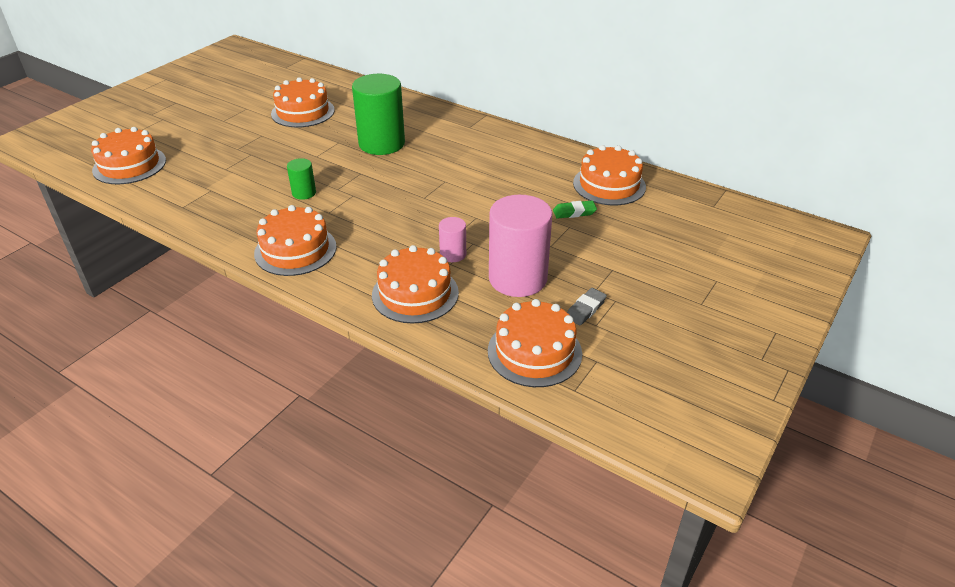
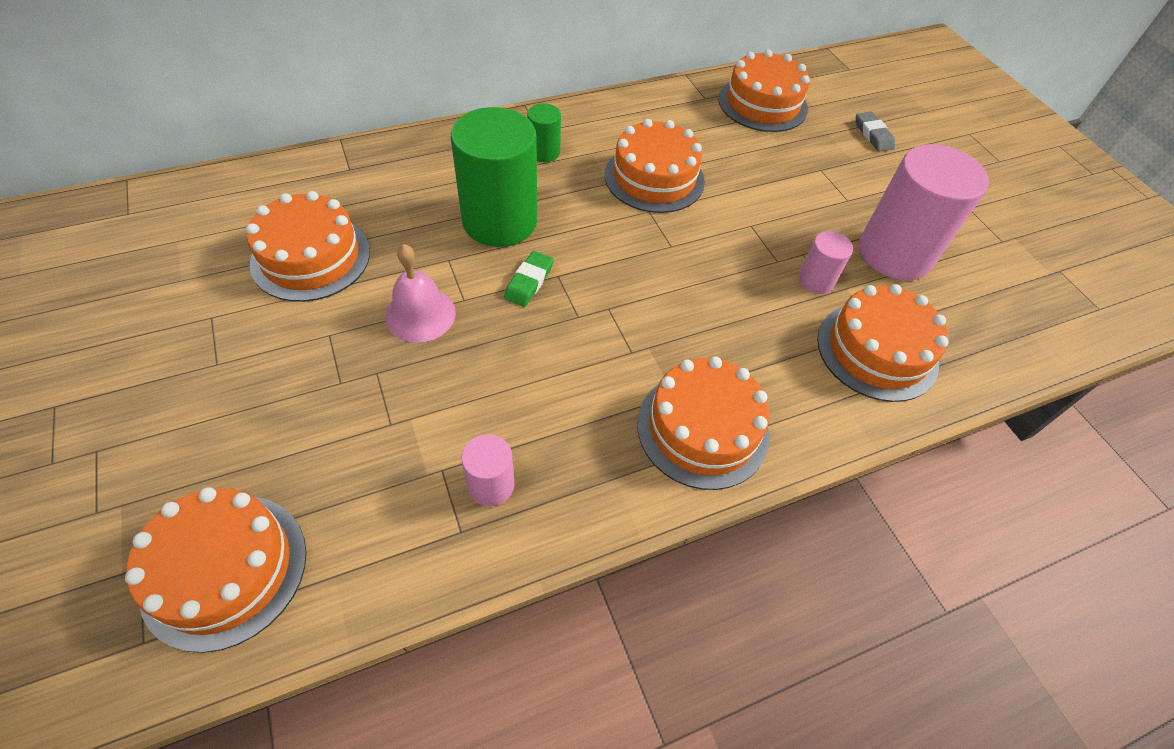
camera: 60 degrees left, 15 degrees up
(212, 204) = (491, 485): none -> pink cylinder
(295, 149) = (420, 314): none -> pink bell
(304, 193) = (557, 357): green cylinder -> green cylinder (544, 152)
(534, 352) = (1029, 306): orange cake -> orange cake (654, 178)
(574, 212) = (796, 152): green eraser -> green eraser (529, 282)
(585, 309) = (974, 234): grey eraser -> grey eraser (873, 135)

